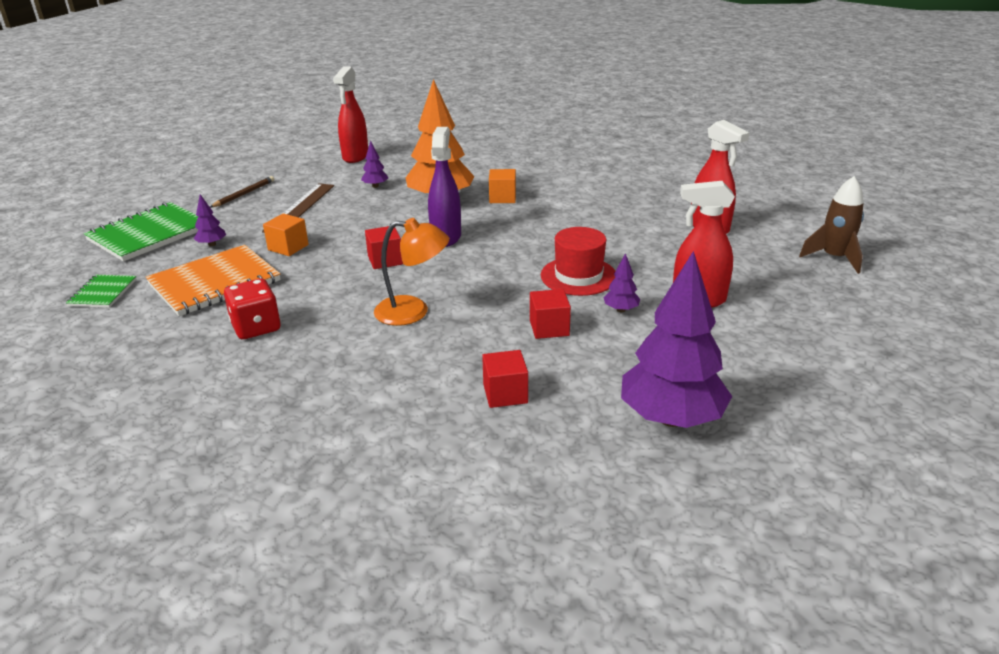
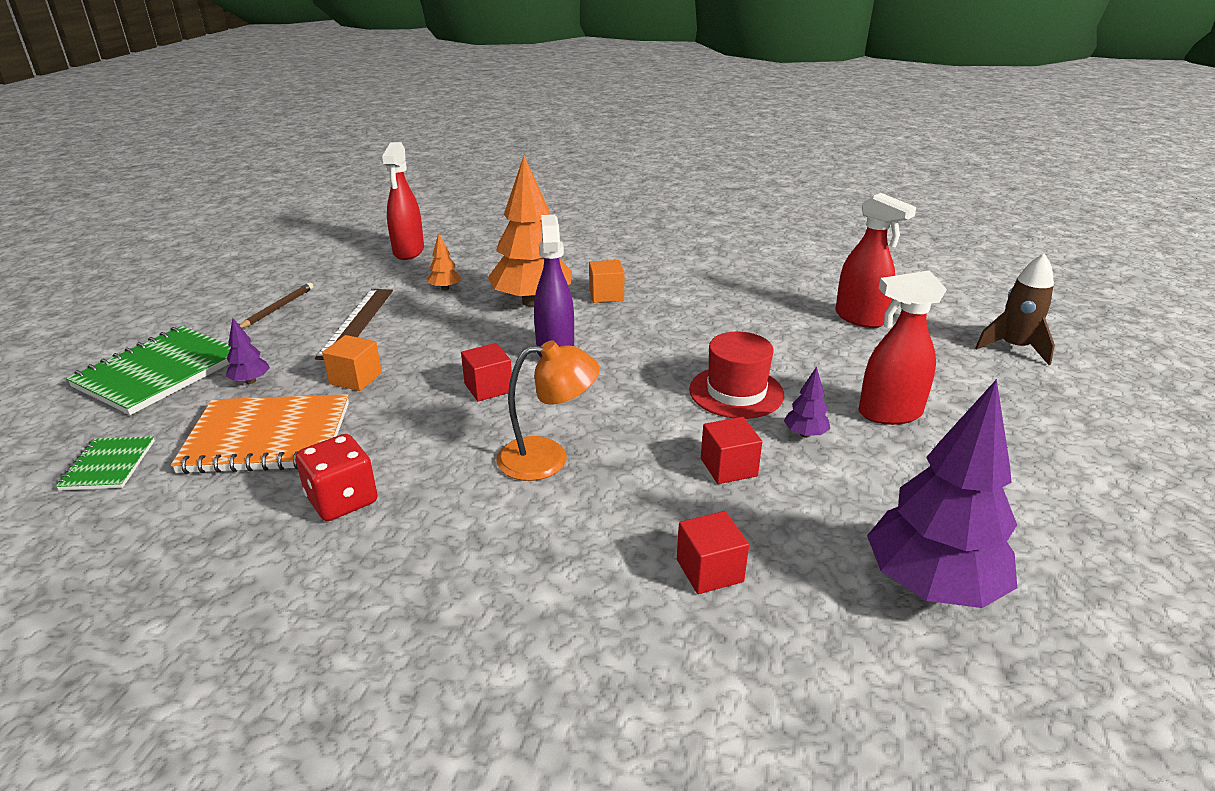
camera: 10 degrees left, 0 degrees up
(215, 283) = (267, 437): orange notebook -> orange notebook turned 45 degrees clockwise
(375, 186) = (445, 288): purple tree -> orange tree

